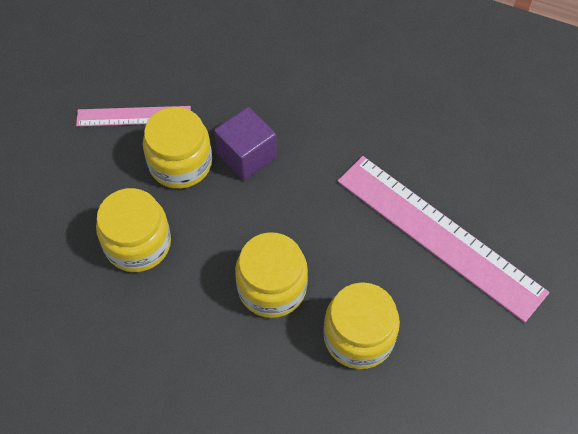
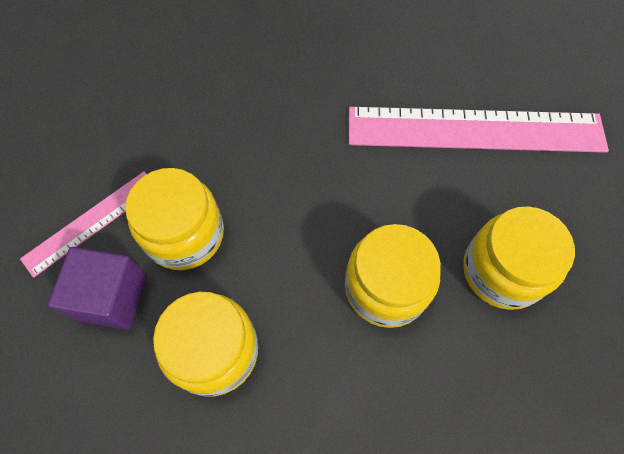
camera: 40 degrees left, 5 degrees up
(246, 156) = (244, 180): purple cube -> purple cube (112, 297)

